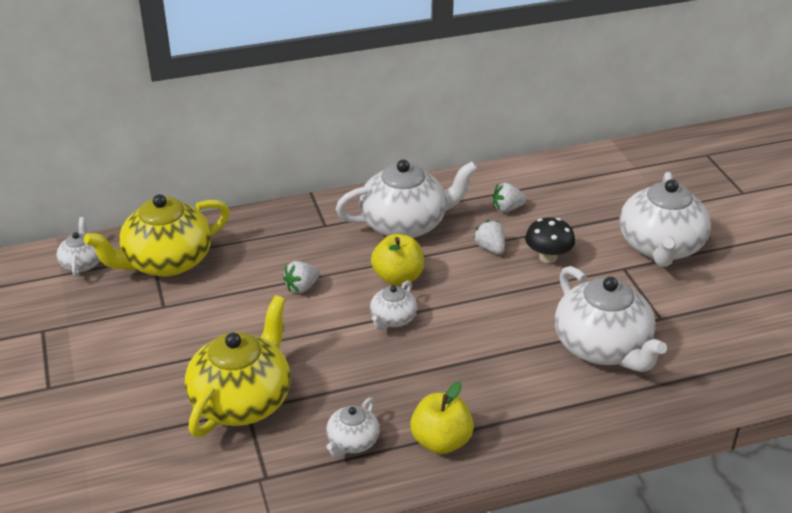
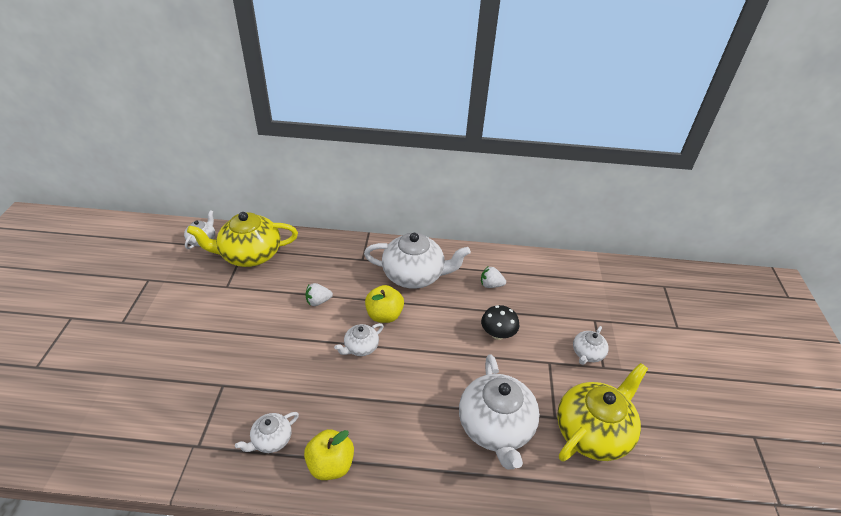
camera: 20 degrees right, 5 degrees up
(242, 400) = (225, 376): yellow teapot -> yellow teapot (593, 431)
(490, 248) = (461, 313): white strawberry -> none
(660, 247) = (587, 353): white teapot -> white teapot, size x0.49

